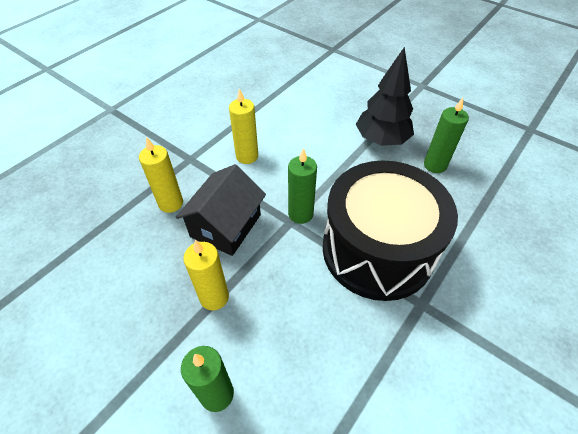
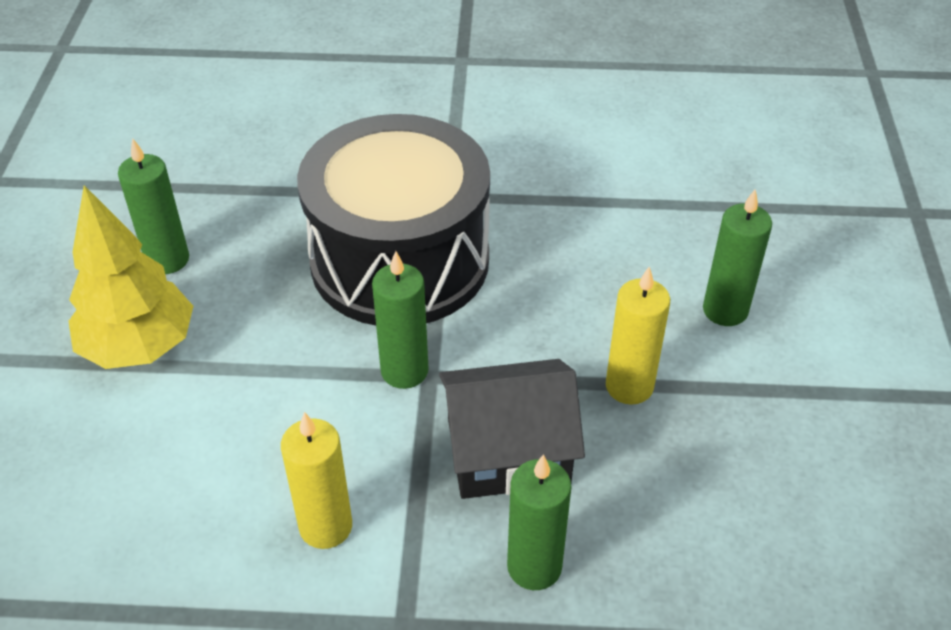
camera: 125 degrees left, 5 degrees down
(171, 203) = (534, 567): yellow candle -> green candle
(381, 140) = (139, 347): black tree -> yellow tree

